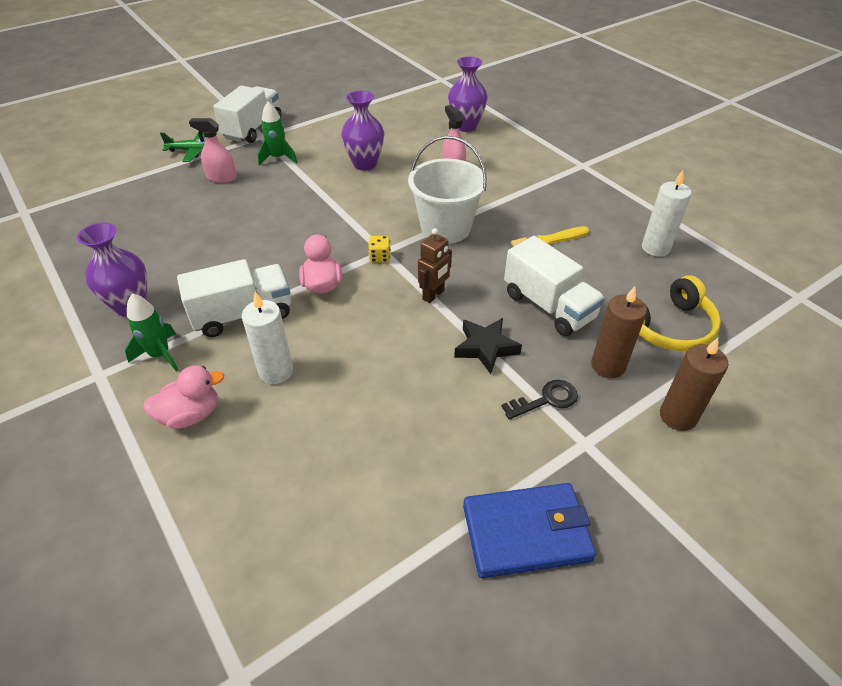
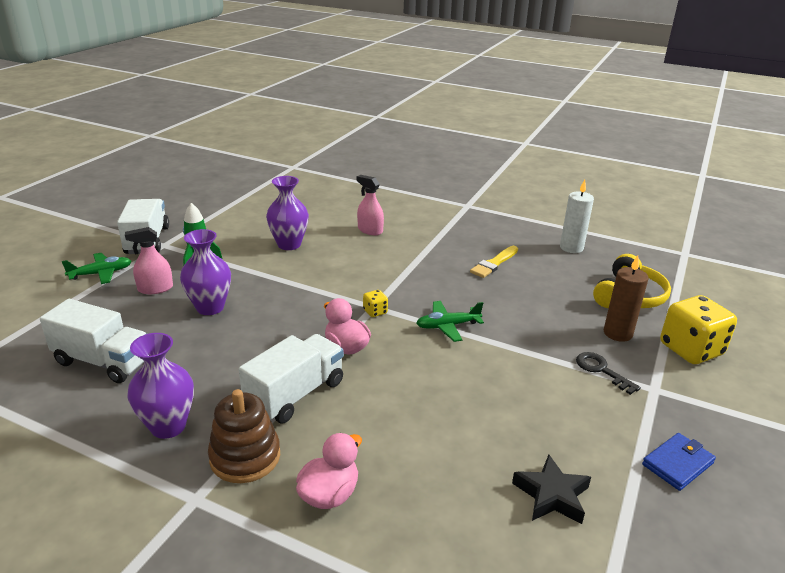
camera: 30 degrees left, 15 degrees down
(160, 355) = (245, 457): green rocket -> brown stacking toy
(276, 371) = (373, 428): white candle -> none
(433, 295) = (447, 326): brown robot -> green plane
(445, 228) = (408, 275): white bucket -> none
(466, 126) = (349, 197): purple vase -> purple vase (210, 307)
(486, 348) = (524, 350): black star -> black star (551, 495)
(526, 532) = (677, 464): blue wallet -> blue wallet, size x0.62
(546, 400) = (601, 370): black key -> black key turned 75 degrees counterclockwise
(548, 306) = (539, 307): white truck -> white truck (103, 362)
(678, 416) = (690, 350): brown candle -> yellow dice

